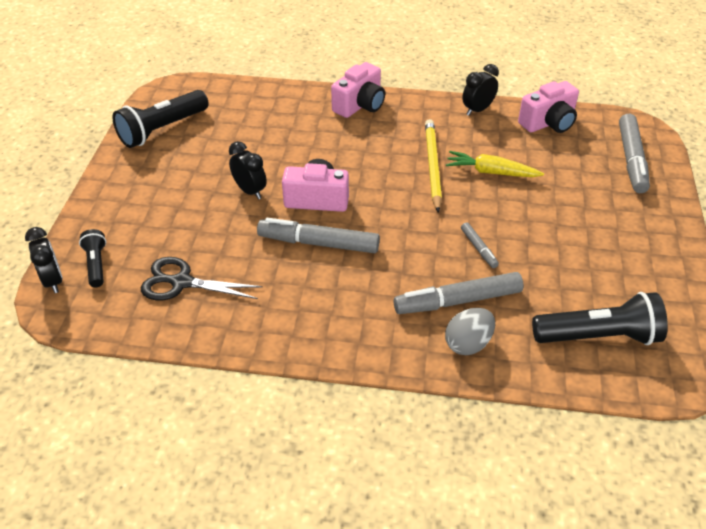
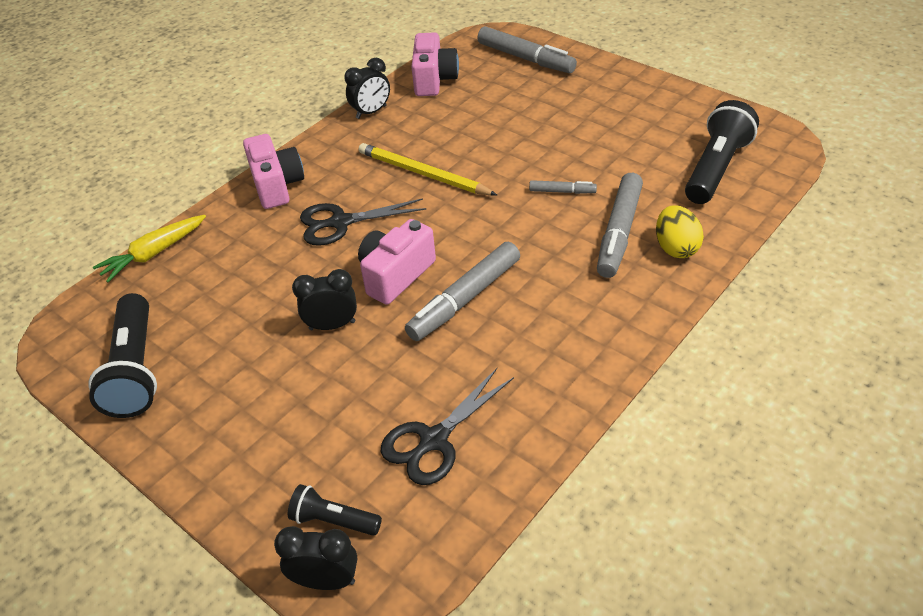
camera: 55 degrees left, 0 degrees up
(347, 150) = (340, 222): none -> black scissors
(468, 344) = (676, 248): grey egg -> yellow egg
(477, 110) = (371, 112): black clock -> black clock turned 120 degrees counterclockwise
(491, 172) = (467, 141): yellow carrot -> yellow carrot (154, 254)

